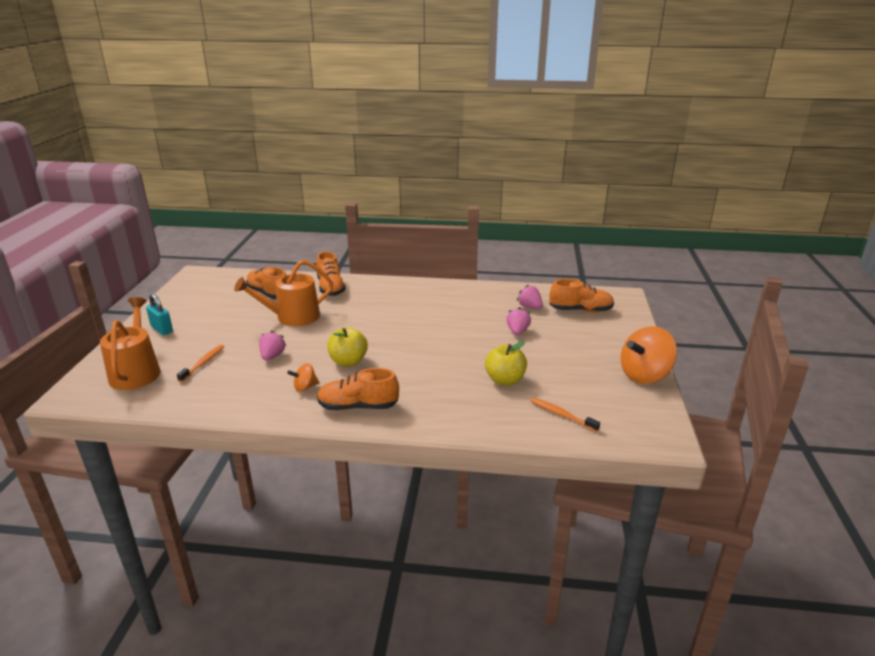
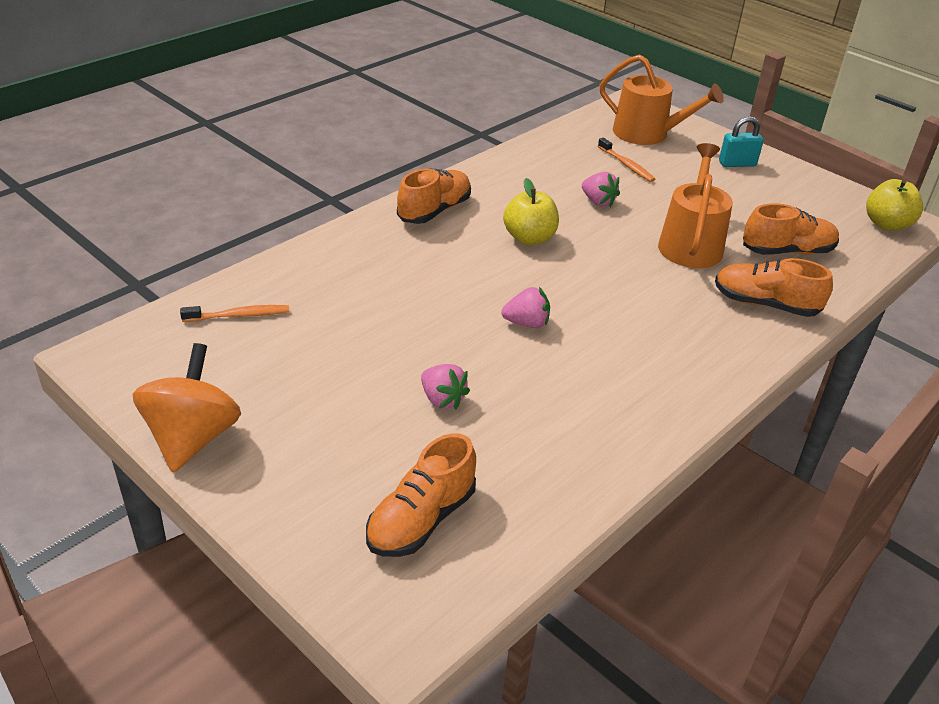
camera: 125 degrees right, 10 degrees up
(305, 387) = (508, 198): orange spinning top -> none
(505, 380) = (351, 317): yellow apple -> yellow apple (886, 224)
(529, 307) = (500, 465): pink strawberry -> pink strawberry (526, 323)

